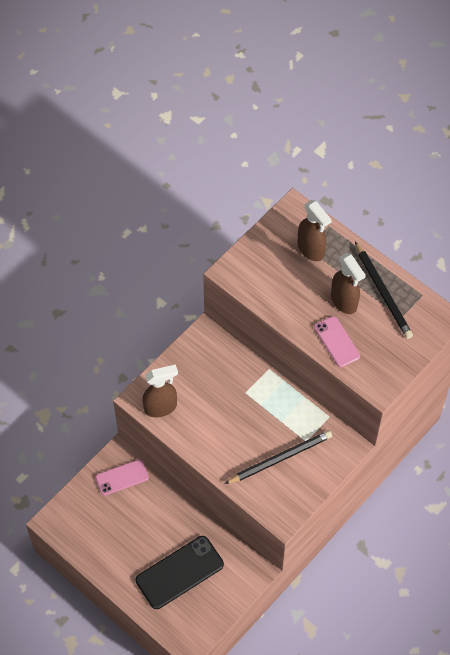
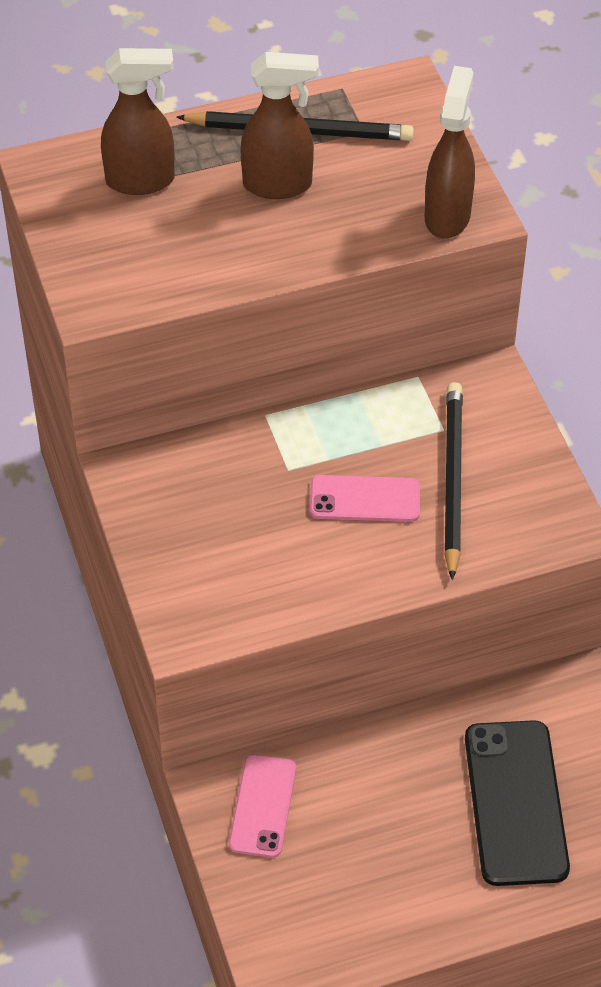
camera: 60 degrees left, 10 degrees down
(161, 407) = (226, 608): brown spray bottle -> brown spray bottle (447, 216)
(336, 342) = (349, 229): pink phone -> pink phone (365, 499)

